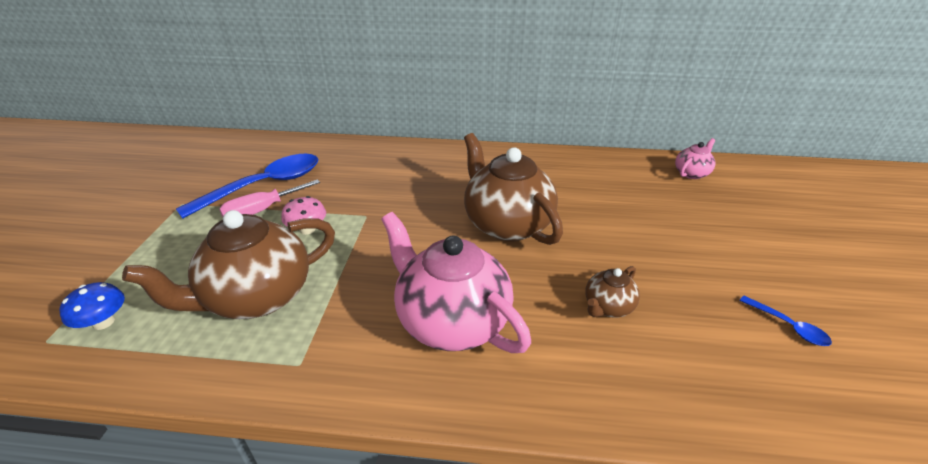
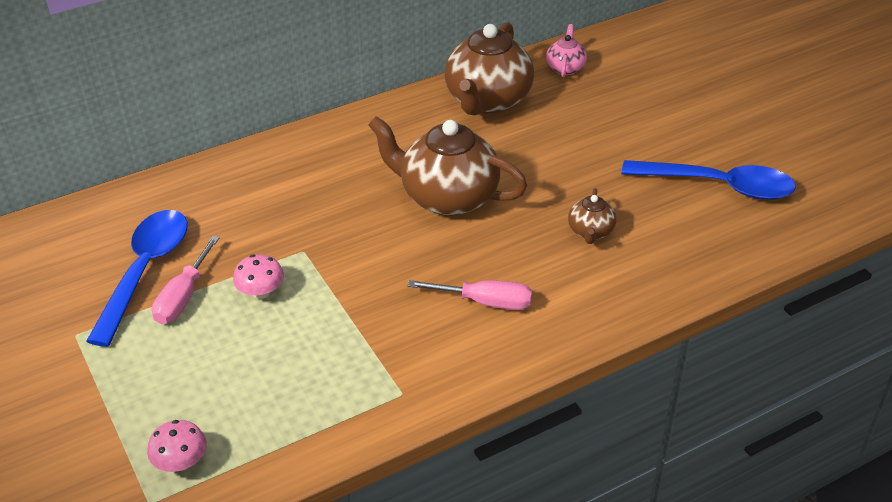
camera: 35 degrees left, 5 degrees up
(103, 322) = (181, 462): blue mushroom -> pink mushroom
(257, 297) = (297, 370): brown teapot -> brown teapot (487, 100)
(452, 321) = (485, 302): pink teapot -> pink screwdriver
(788, 326) = (718, 186): blue spoon -> blue spoon, size x2.35

